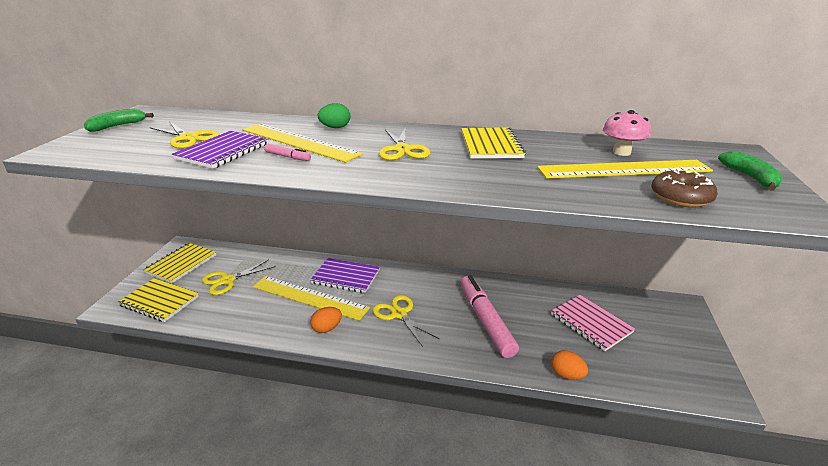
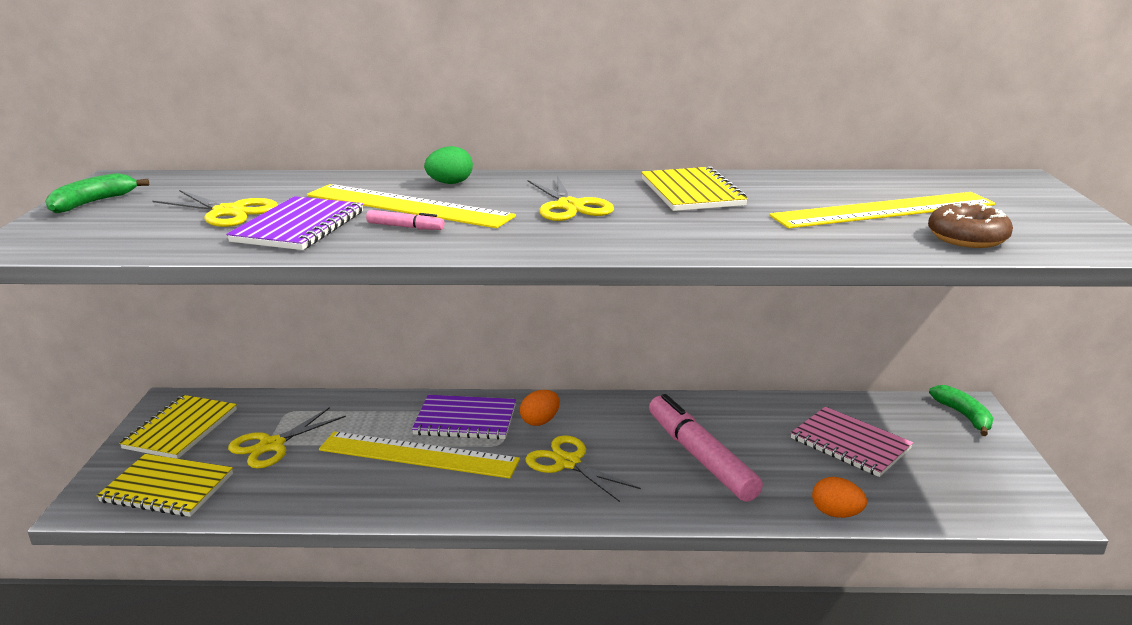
camera: 10 degrees left, 5 degrees down
(327, 328) = (463, 495): orange egg -> orange egg (540, 421)
(621, 152) = (871, 189): pink mushroom -> none
(750, 178) = (1043, 209): green banana -> green banana (963, 416)

